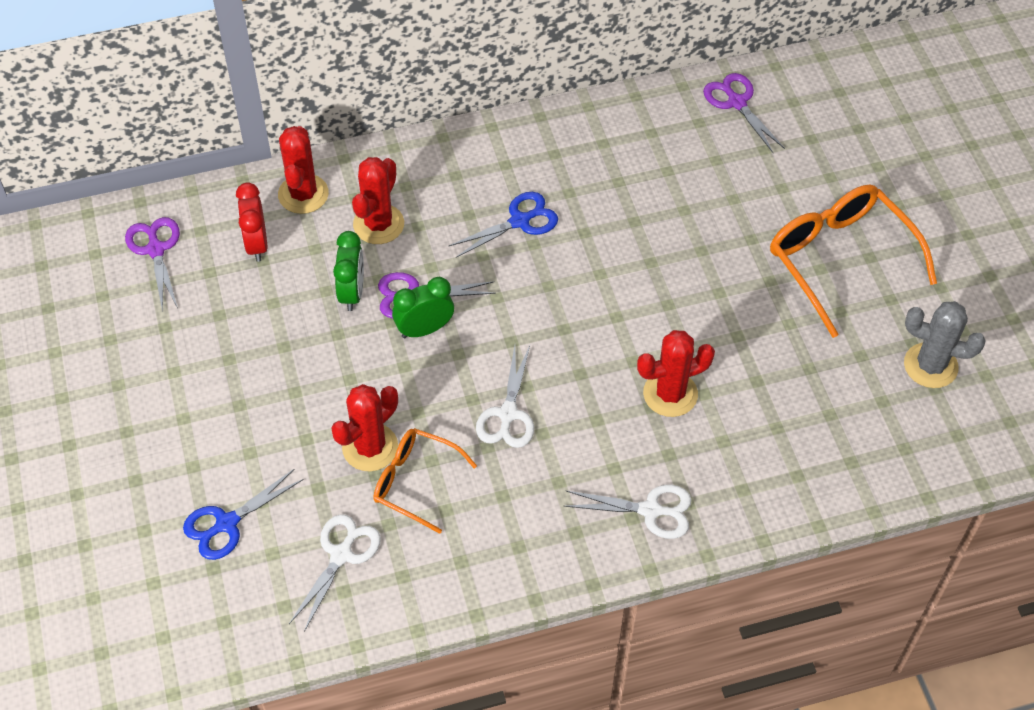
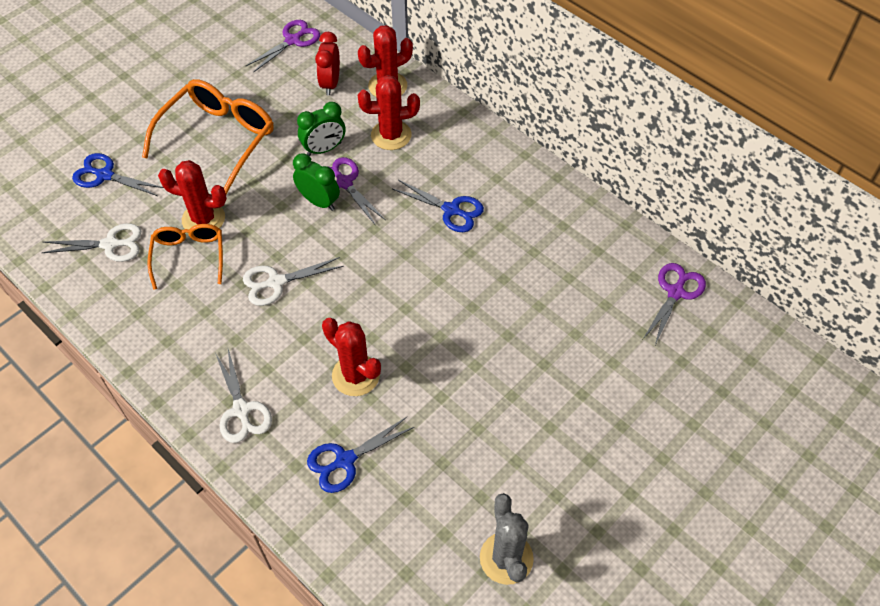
camera: 60 degrees right, 0 degrees up
(257, 244) = (330, 84): red clock -> red clock turned 45 degrees counterclockwise
(761, 445) = (345, 460): none -> blue scissors
(839, 259) = (570, 437): orange glasses -> orange glasses (219, 138)

